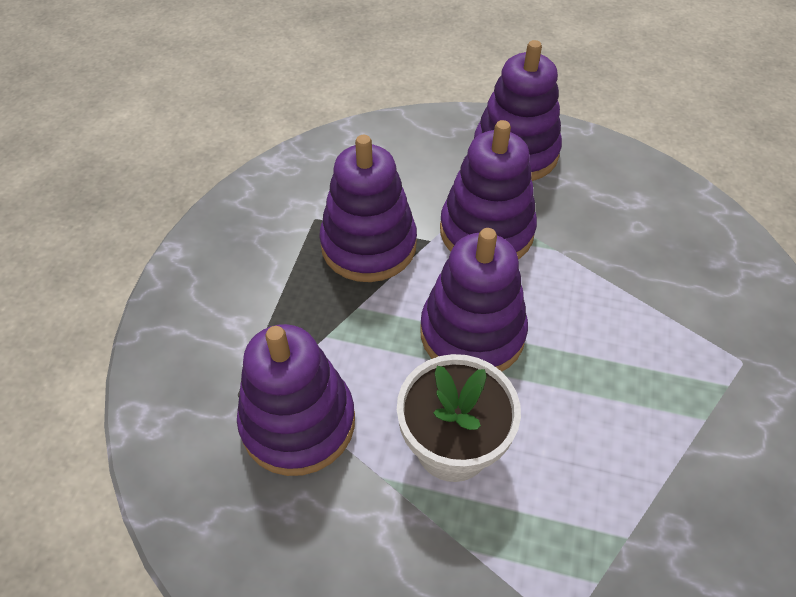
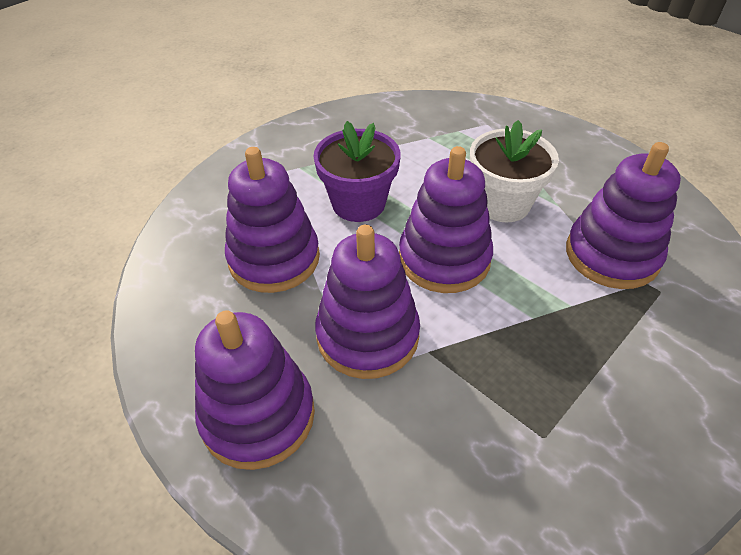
camera: 150 degrees left, 5 degrees down
(368, 245) = (495, 374): purple stacking toy -> purple stacking toy (274, 258)
(612, 363) = (358, 203): none -> purple flower pot

